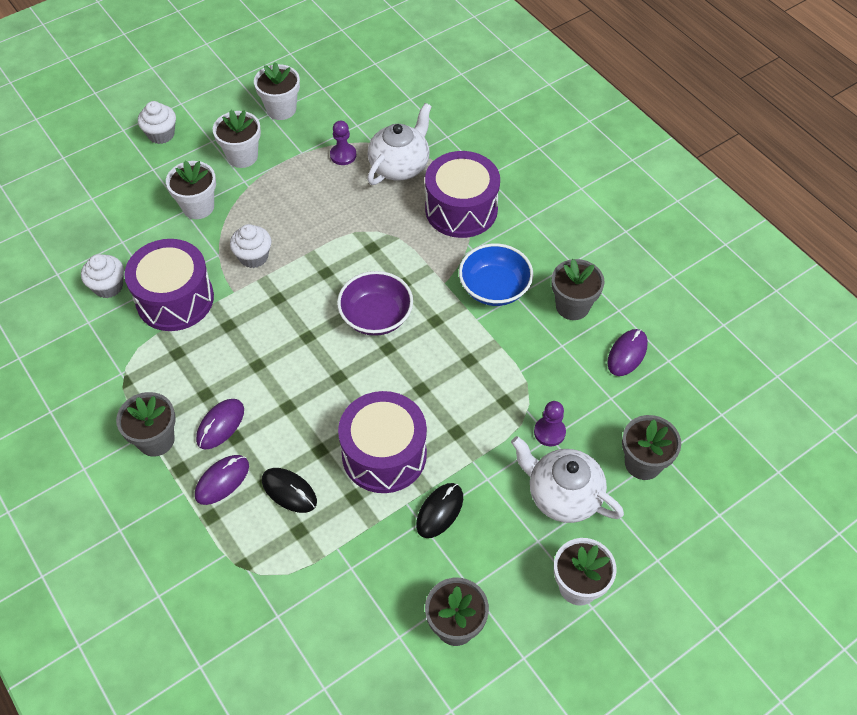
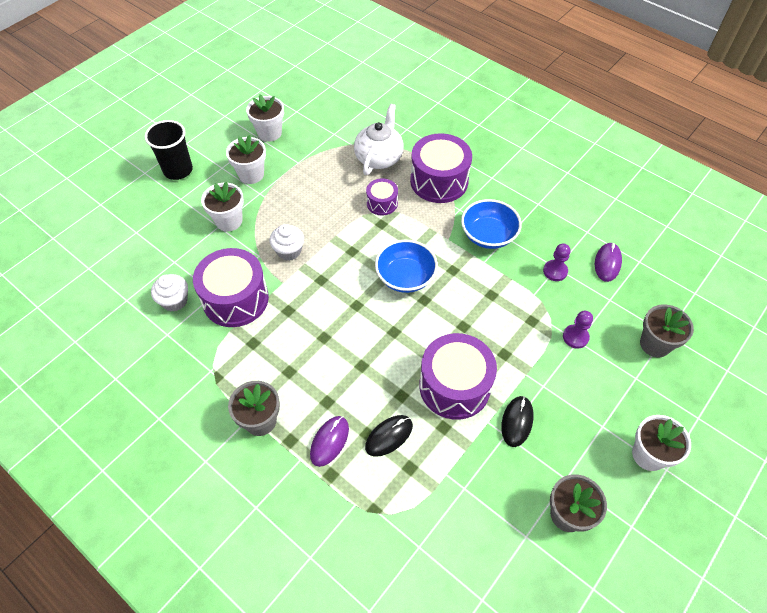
camera: 15 degrees left, 0 degrees up
(161, 134) = (178, 170): white cupcake -> black cup
(220, 425) = (311, 394): purple mouse -> none
(289, 491) = (389, 436): black mouse -> black mouse turned 60 degrees counterclockwise
(343, 155) = (331, 158): purple pawn -> purple pawn (555, 271)
(376, 317) = (405, 277): purple bowl -> blue bowl
(382, 222) = (382, 203): none -> purple drum
(563, 495) = (606, 384): white teapot -> none
(572, 306) = (552, 236): grey flower pot -> none

